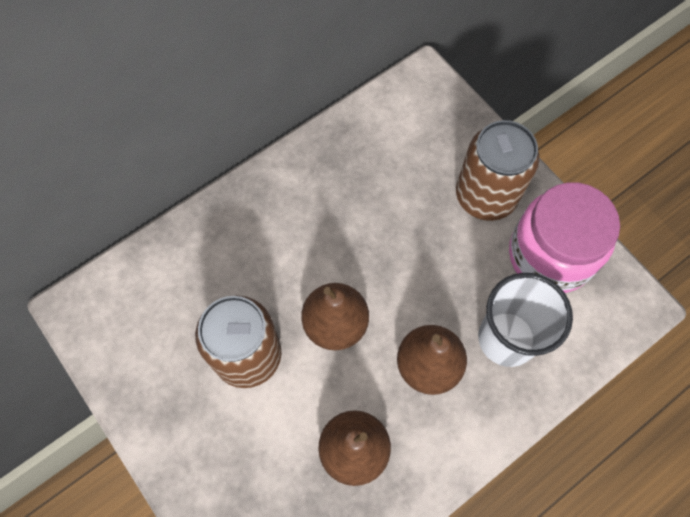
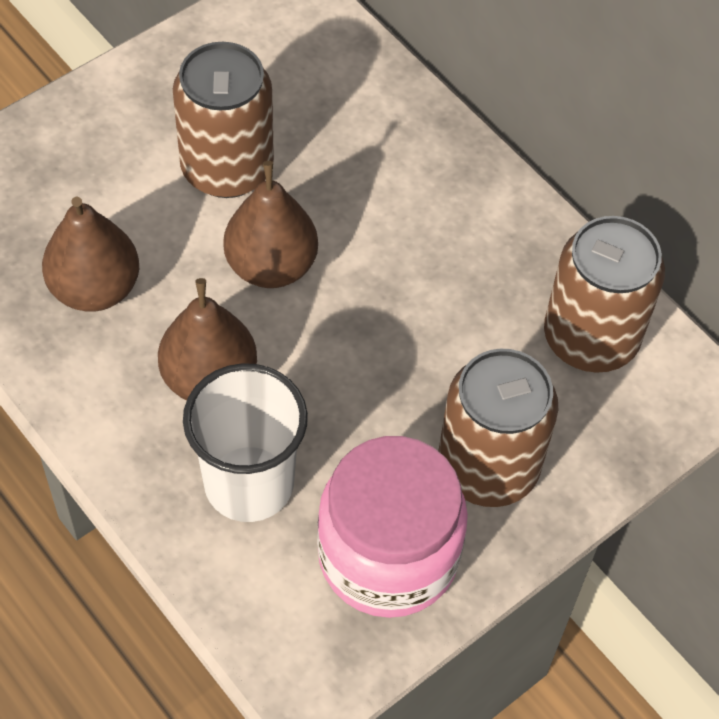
camera: 85 degrees right, 10 degrees down
(392, 132) = (590, 338): none -> brown can

